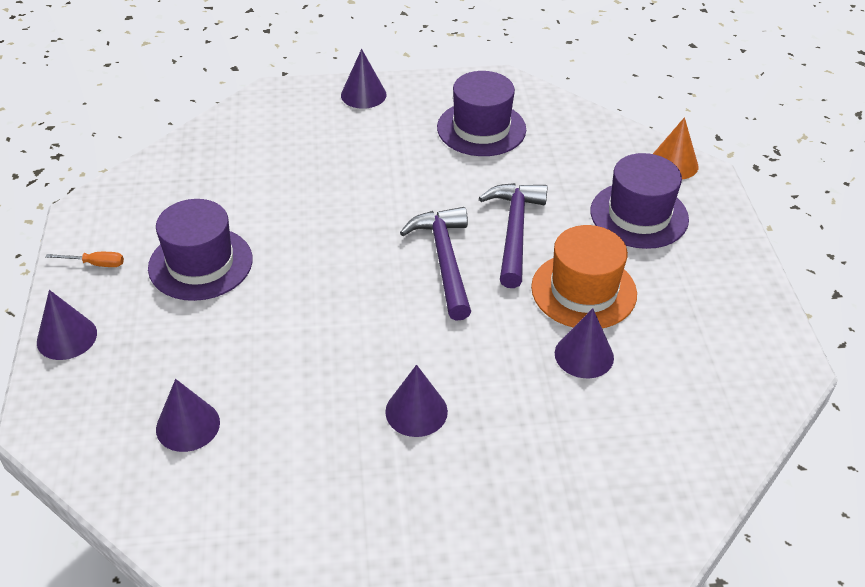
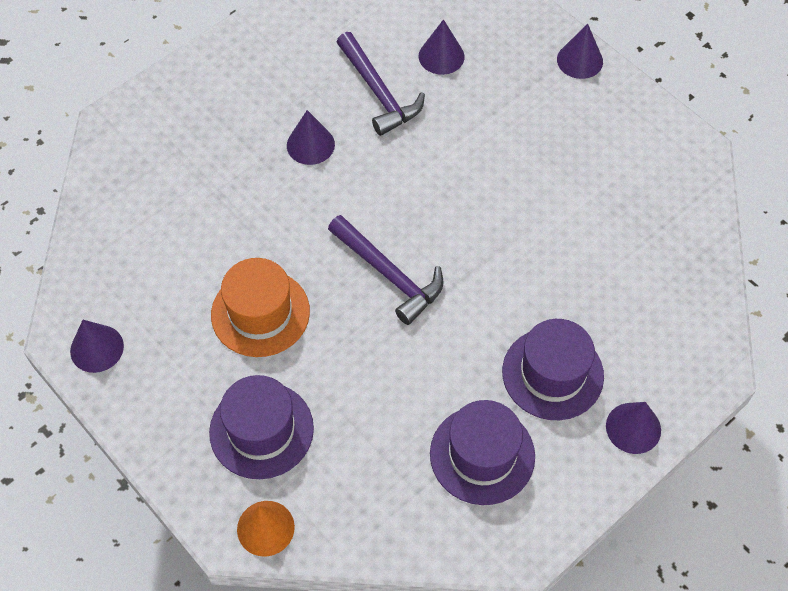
camera: 145 degrees right, 15 degrees up
(96, 264) = (631, 116): orange screwdriver -> none
(200, 263) = (562, 160): purple hat -> purple hat (552, 374)
(514, 232) = (356, 340): purple hammer -> purple hammer (378, 92)
(584, 355) = (225, 253): purple cone -> purple cone (97, 348)

